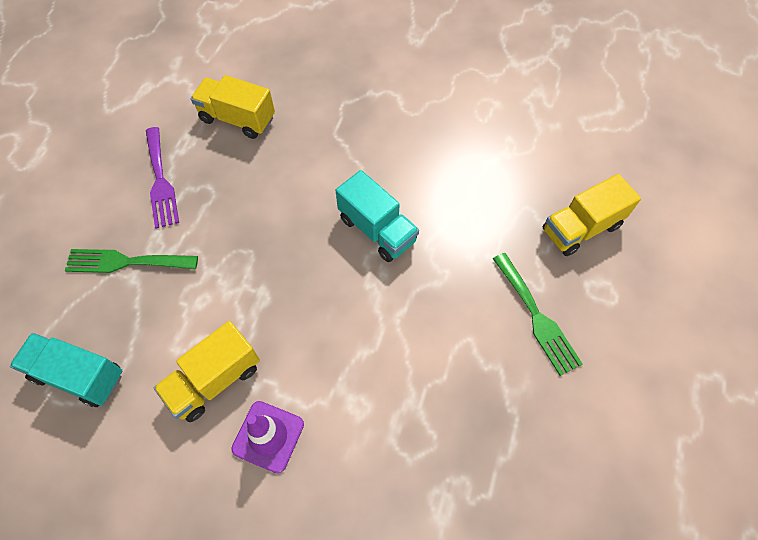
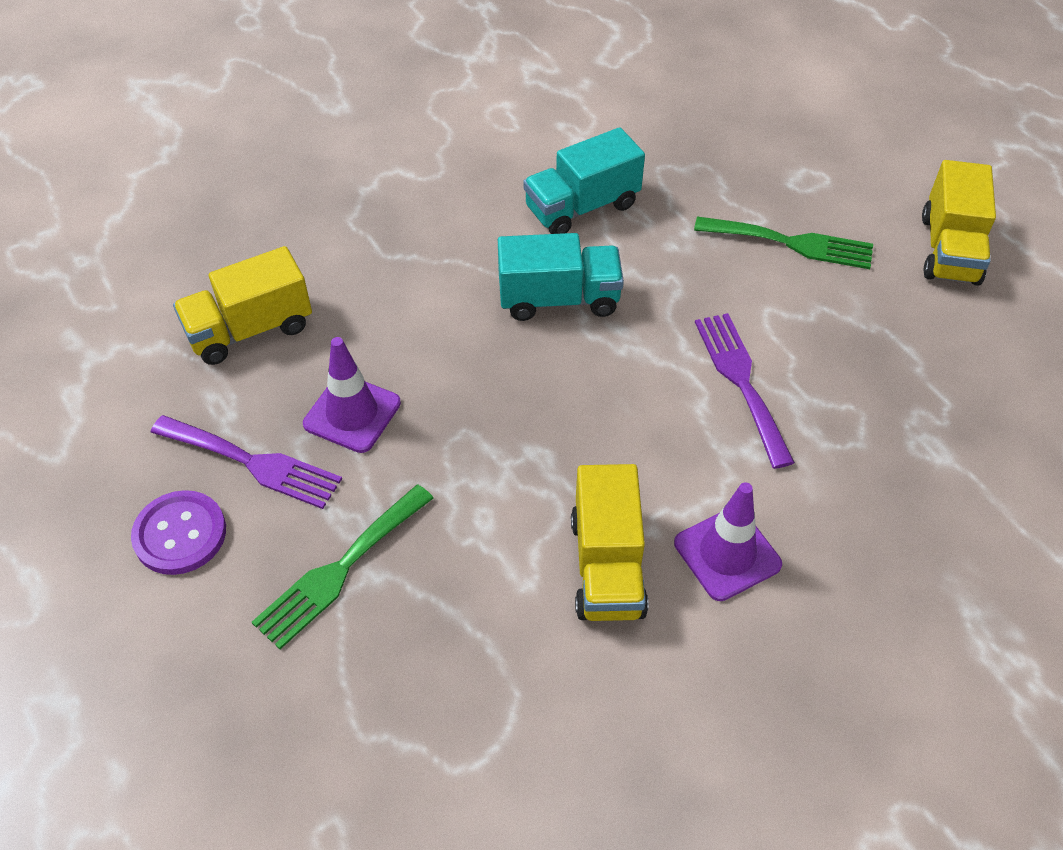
camera: 50 degrees left, 10 degrees down
(79, 375) = (462, 715): turquoise truck -> turquoise truck (582, 207)
(100, 185) = (180, 534): none -> purple button
(221, 197) = (352, 413): none -> purple traffic cone
(399, 361) = (741, 381): none -> purple fork
(581, 228) = (725, 146): yellow truck -> yellow truck (949, 249)

